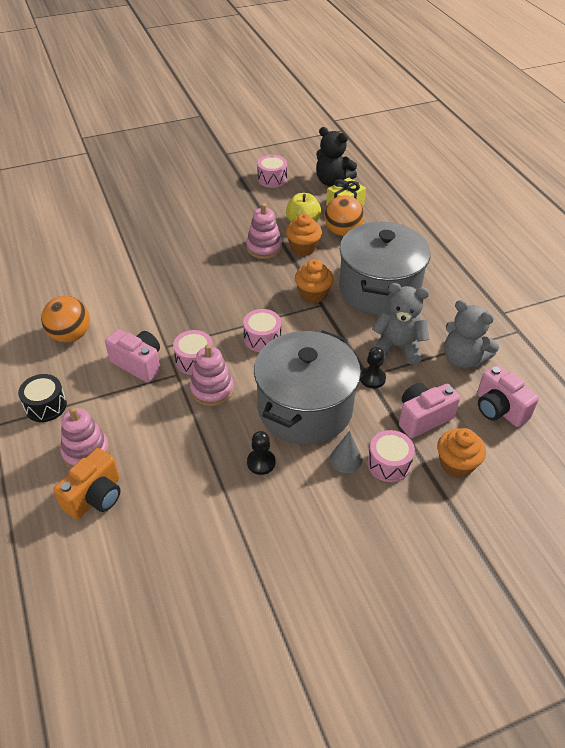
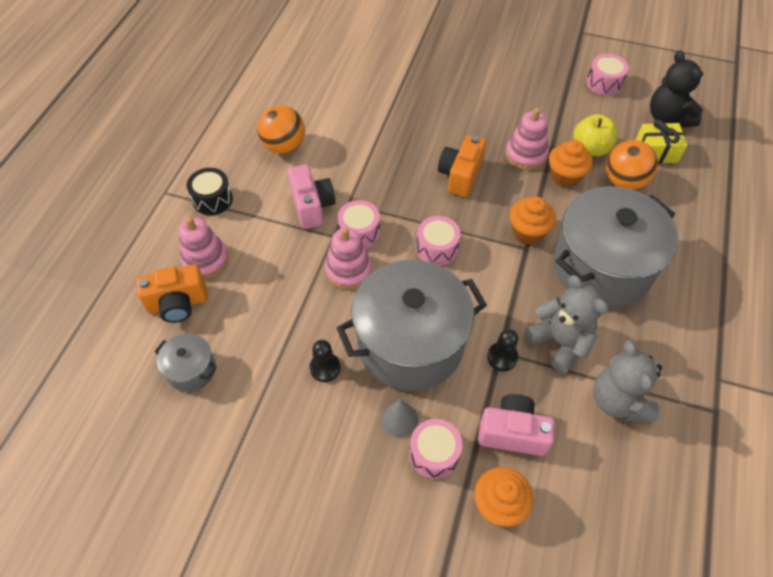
camera: 40 degrees right, 10 degrees up
(157, 534) = (191, 370): none -> grey pot
(231, 284) = (460, 176): none -> orange camera
(499, 409) = (603, 481): pink camera -> none

